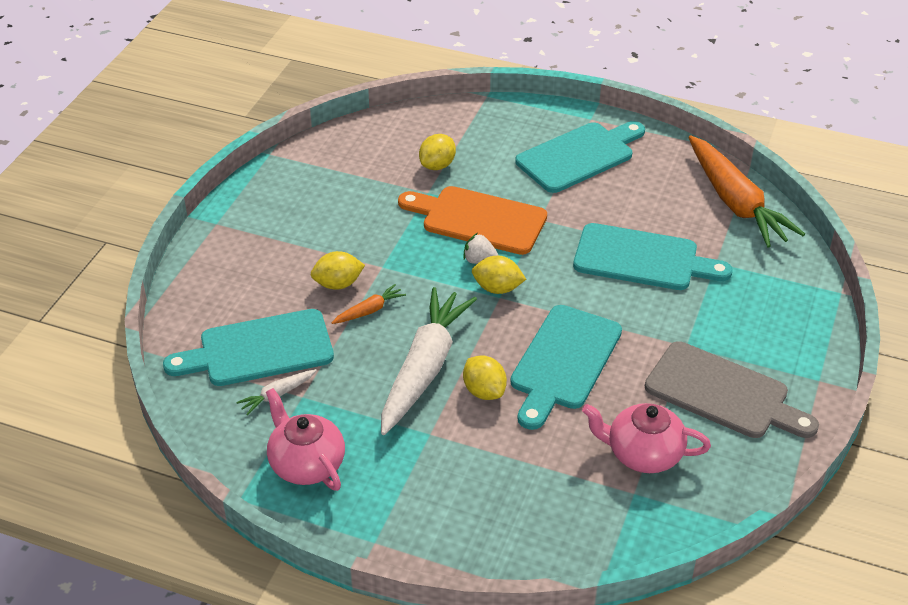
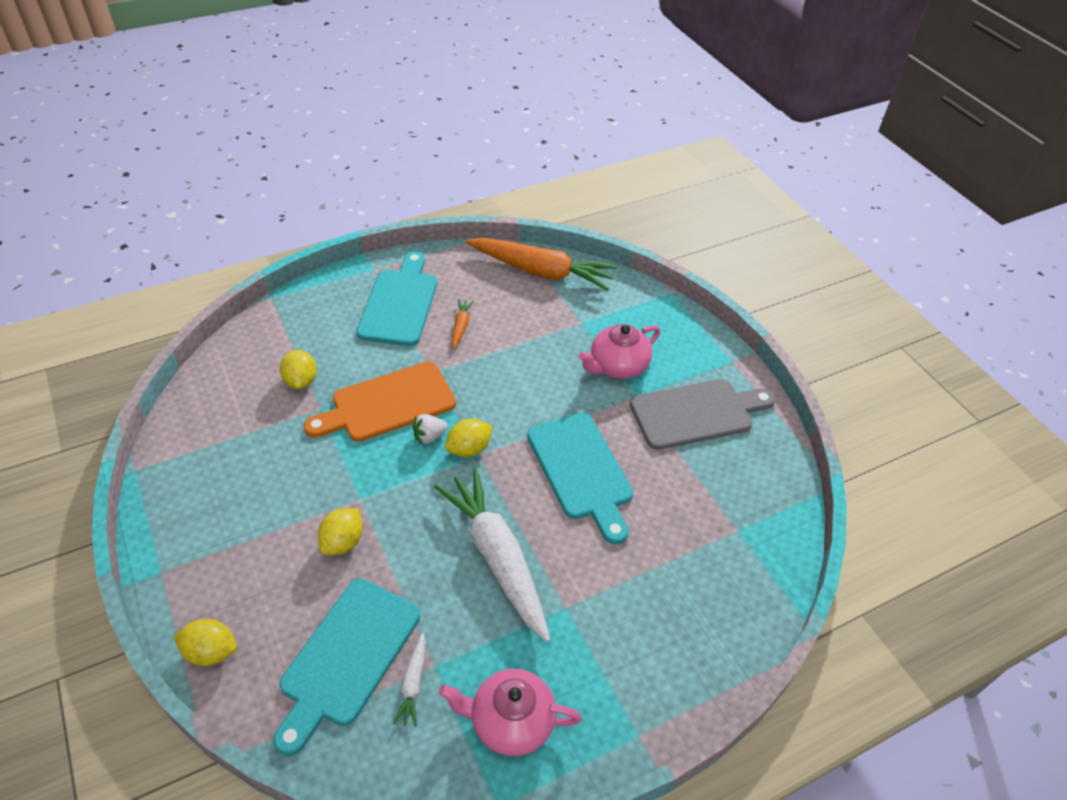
camera: 50 degrees left, 5 degrees up
(369, 310) = (396, 544): orange carrot -> orange carrot (461, 326)
(484, 391) = (559, 539): yellow lemon -> yellow lemon (211, 652)
(642, 259) = (535, 353): turquoise cutting board -> none
(642, 454) = (708, 497): pink teapot -> pink teapot (617, 366)

